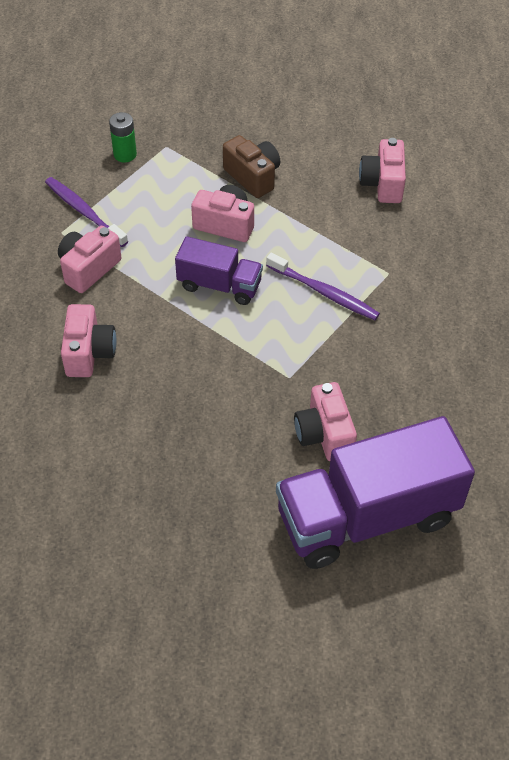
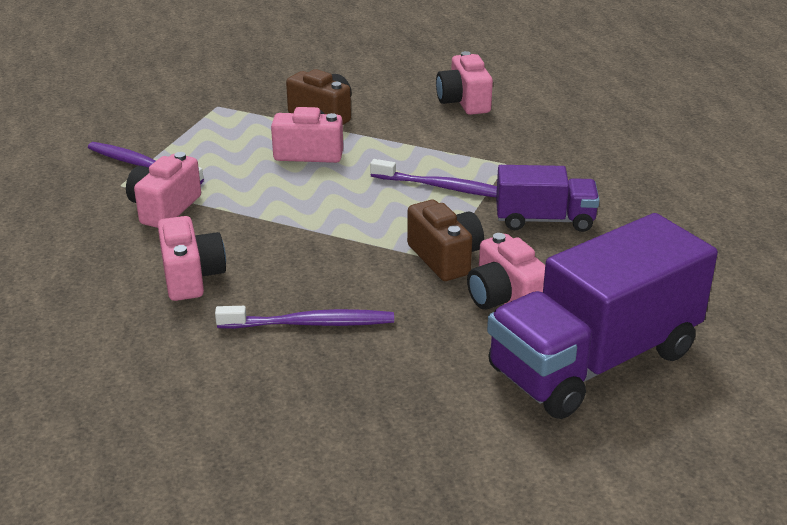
camera: 15 degrees left, 20 degrees down
(125, 154) = (173, 117): green battery -> none
(164, 425) = (310, 324): none -> purple toothbrush
(219, 285) = (324, 199): purple truck -> purple truck (544, 220)
(294, 376) = (445, 258): none -> brown camera

